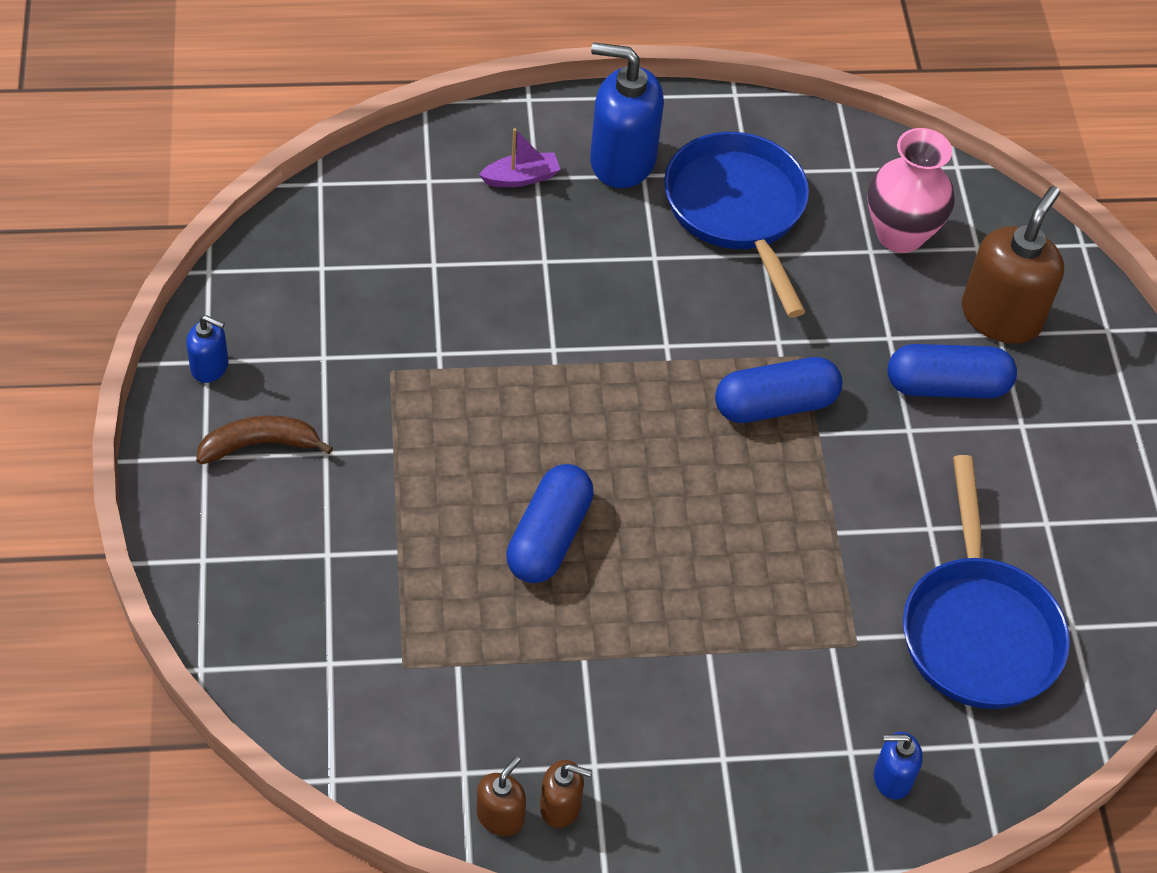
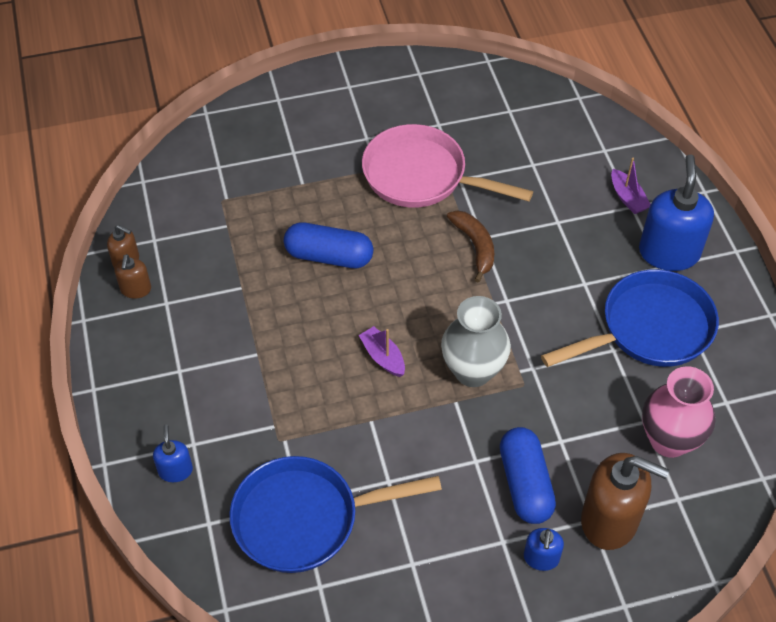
camera: 85 degrees right, 0 degrees up
(210, 367) = (415, 75): blue soap dispenser -> blue soap dispenser (541, 558)
(260, 445) = (364, 108): brown banana -> brown banana (475, 246)
(422, 397) = (421, 176): none -> pink pan
(738, 501) = (383, 357): none -> purple boat
(775, 405) = (473, 371): blue capsule -> grey vase

